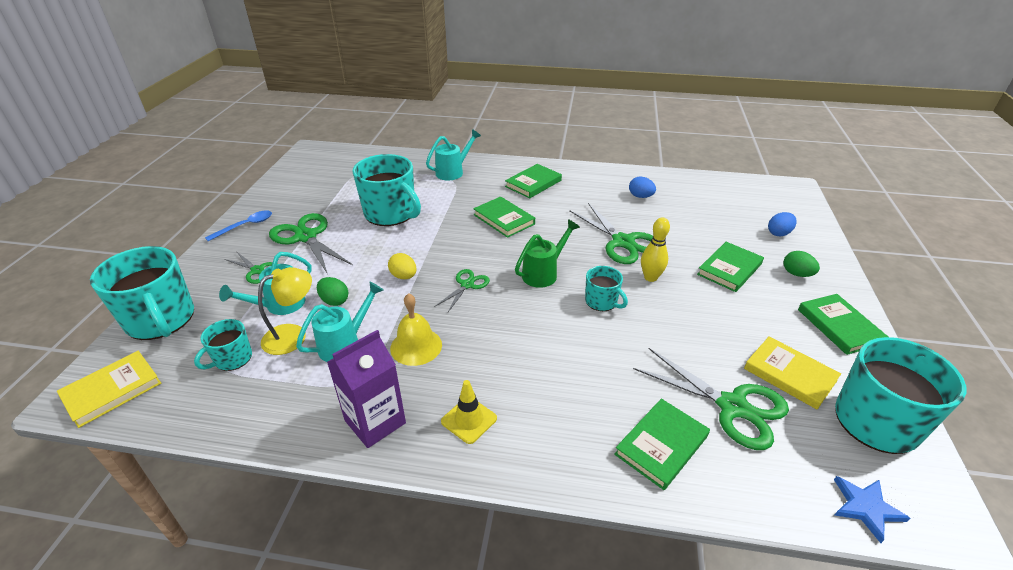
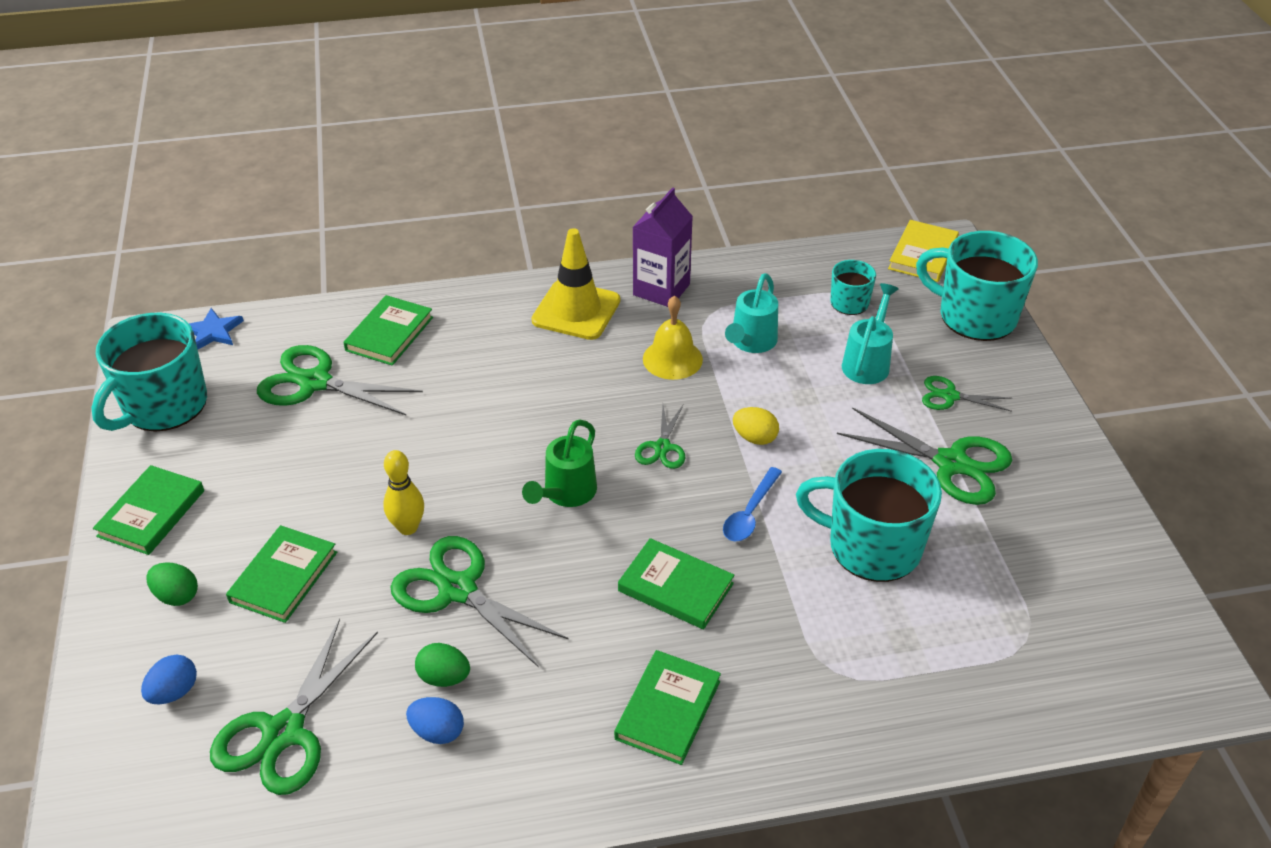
camera: 160 degrees right, 5 degrees up
(245, 226) = (1062, 458): blue spoon -> blue spoon (750, 513)
(293, 335) = (814, 337): yellow lamp -> none
(334, 301) = (810, 384): green egg -> green egg (444, 677)
(453, 172) = (852, 699): turquoise watering can -> none
(469, 420) = (576, 310): yellow traffic cone -> yellow traffic cone, size x1.72
(601, 301) = (473, 469): turquoise mug -> none
(715, 209) = (284, 732): none -> green scissors
(789, 374) = (242, 431): yellow book -> none
(839, 326) = (151, 513): green book -> green book turned 60 degrees clockwise

